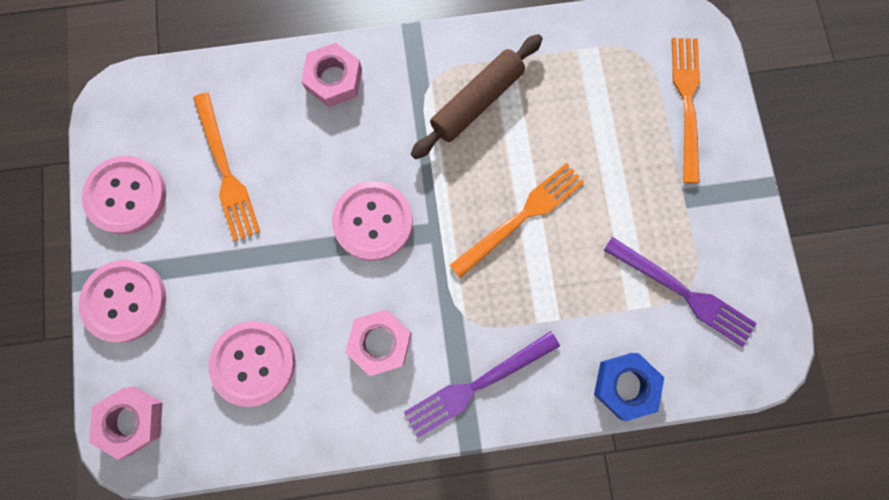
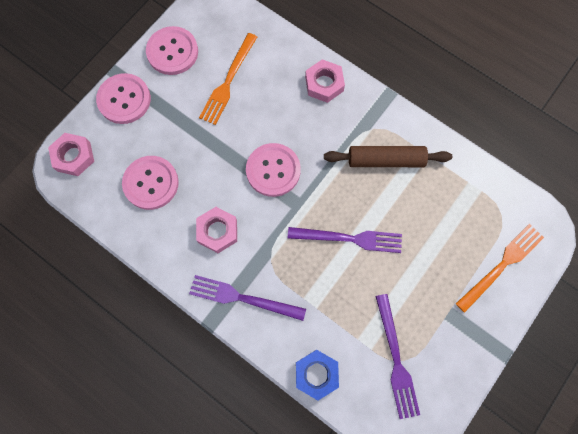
camera: 45 degrees right, 5 degrees down
(521, 217) = (349, 239): orange fork -> purple fork

